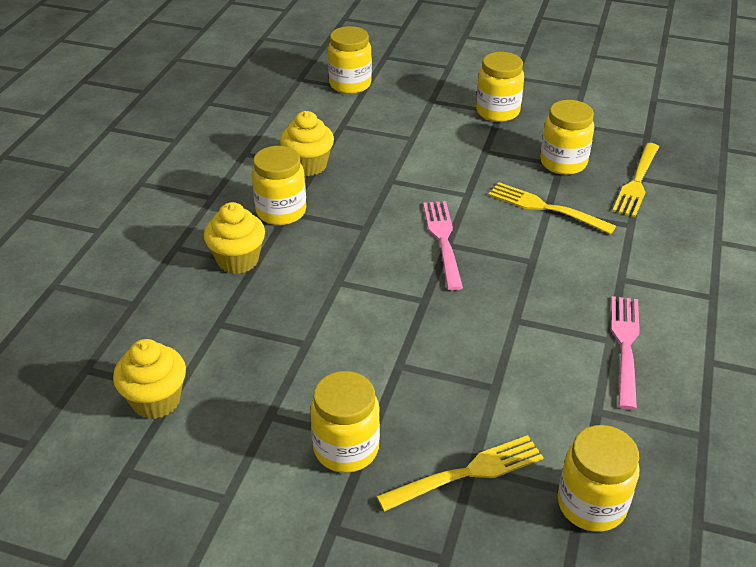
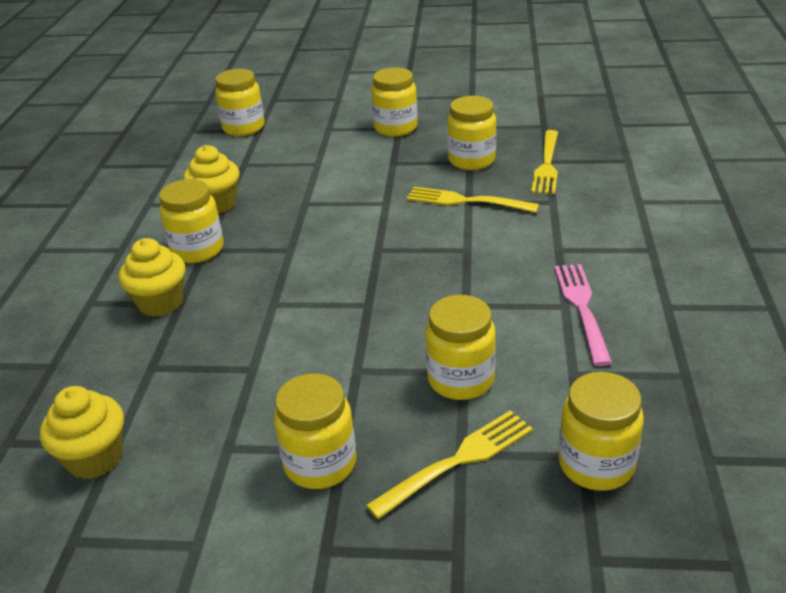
camera: 10 degrees left, 5 degrees down
(443, 240) = (372, 247): pink fork -> none
(491, 395) = (461, 379): none -> yellow jar

